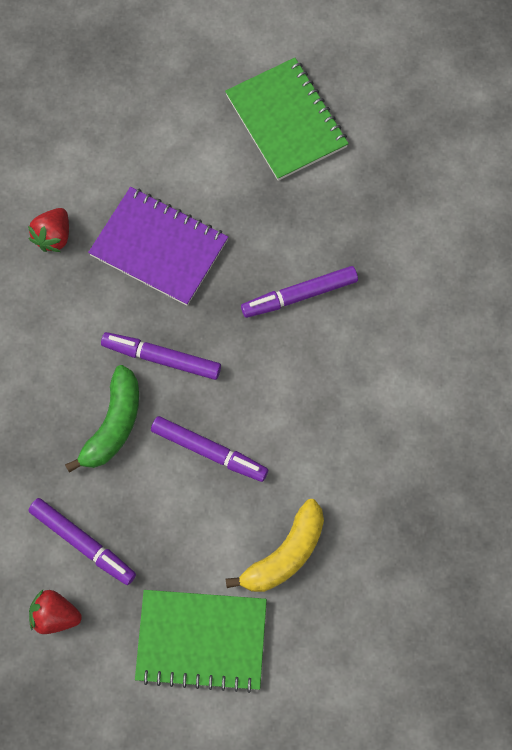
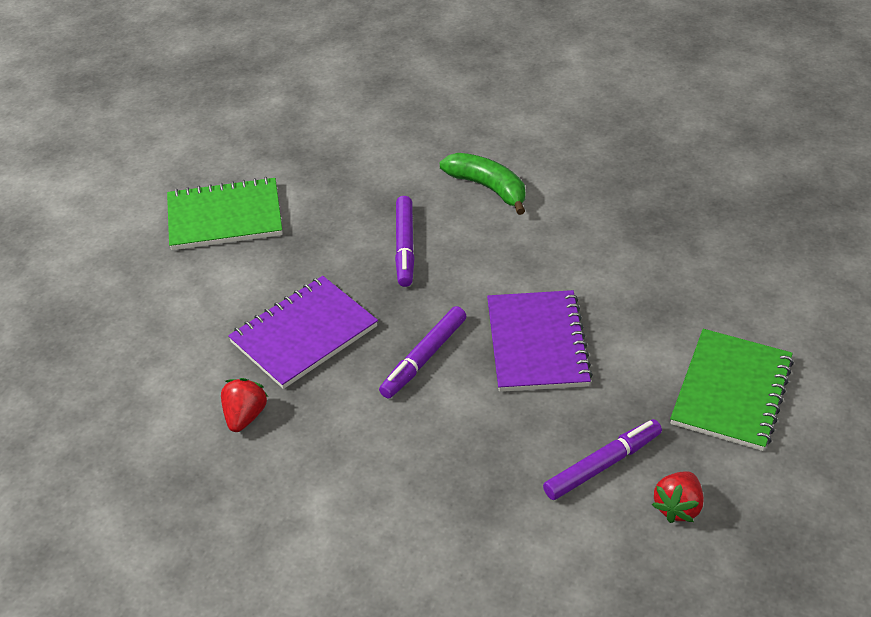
camera: 70 degrees left, 25 degrees down
(53, 236) = (245, 416): red strawberry -> red strawberry turned 120 degrees counterclockwise
(113, 425) = (480, 412): green banana -> green banana (488, 188)
(209, 452) = (537, 343): purple marker -> purple notebook
(285, 555) = (659, 312): yellow banana -> none

